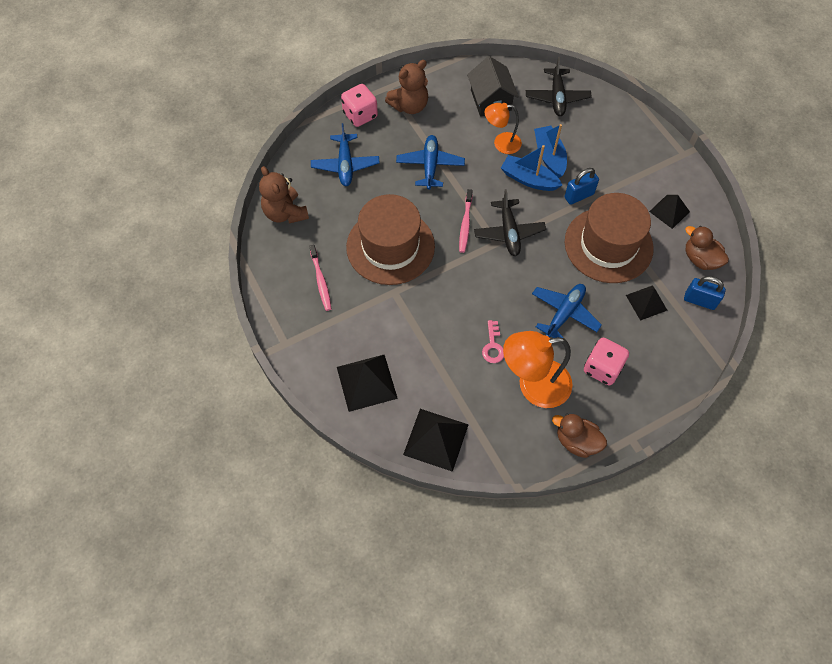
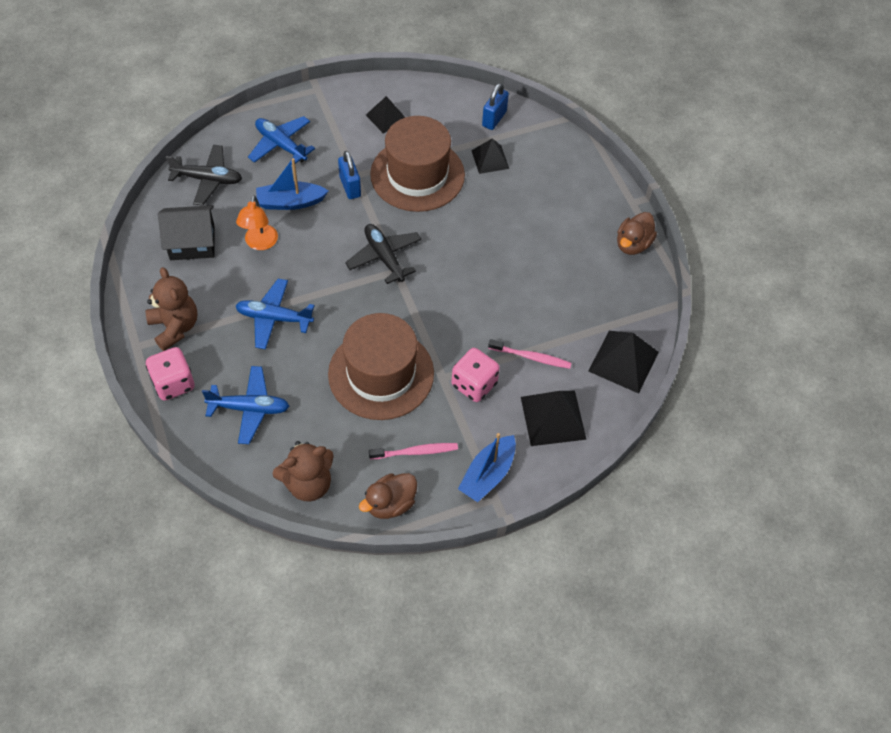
camera: 85 degrees left, 5 degrees down
(465, 224) = (365, 296): pink toothbrush -> pink toothbrush (531, 357)
(493, 346) = (523, 295): pink key -> none
(509, 232) = (384, 257): black plane -> black plane turned 120 degrees counterclockwise
(529, 179) = (317, 226): blue boat -> blue boat (488, 474)
(533, 385) = (571, 268): orange lamp -> none
(564, 314) = (493, 227): blue plane -> blue plane (281, 145)
(602, 368) = (558, 209): pink dice -> pink dice (474, 384)
(700, 259) = (447, 107): brown duck -> brown duck (390, 504)

